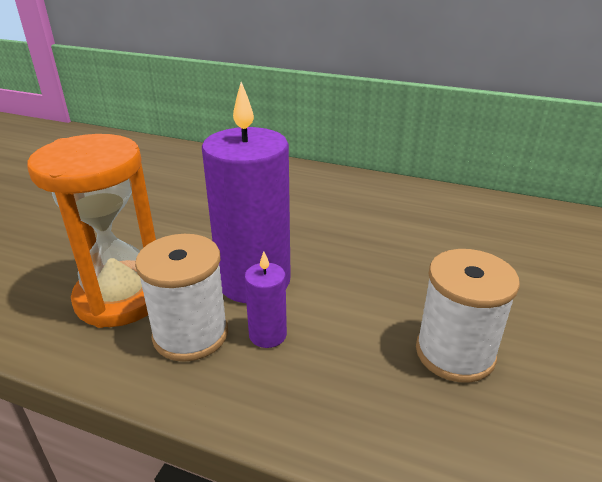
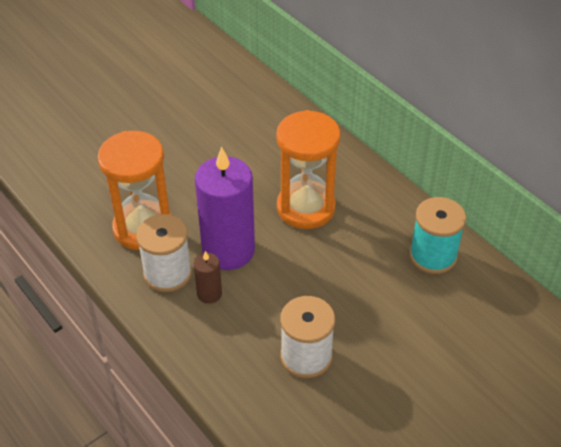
camera: 30 degrees right, 15 degrees up
(267, 335) = (209, 294): purple candle -> brown candle
(307, 217) = (306, 207): none -> orange hourglass
(466, 213) = (433, 256): none -> turquoise spool

